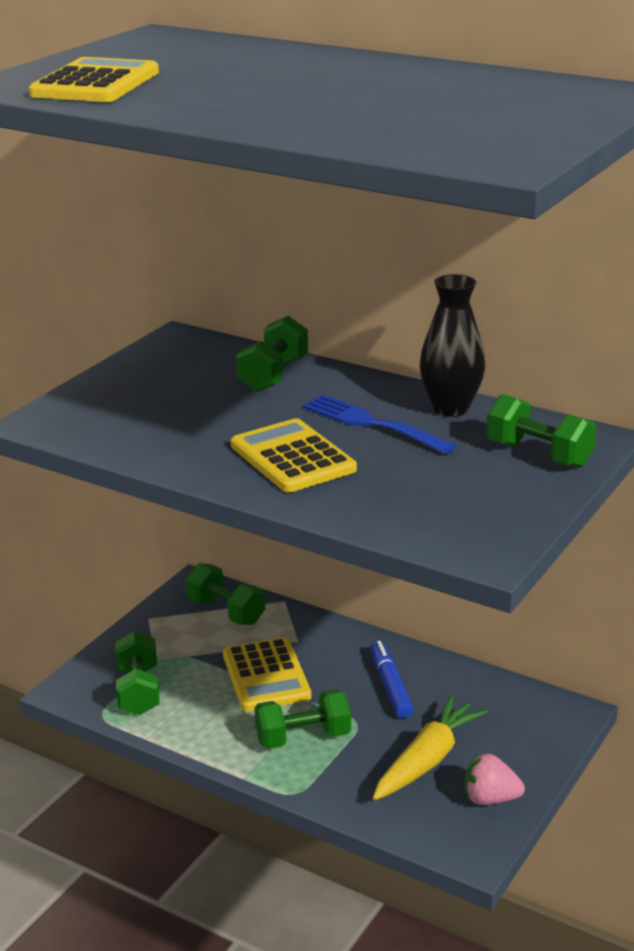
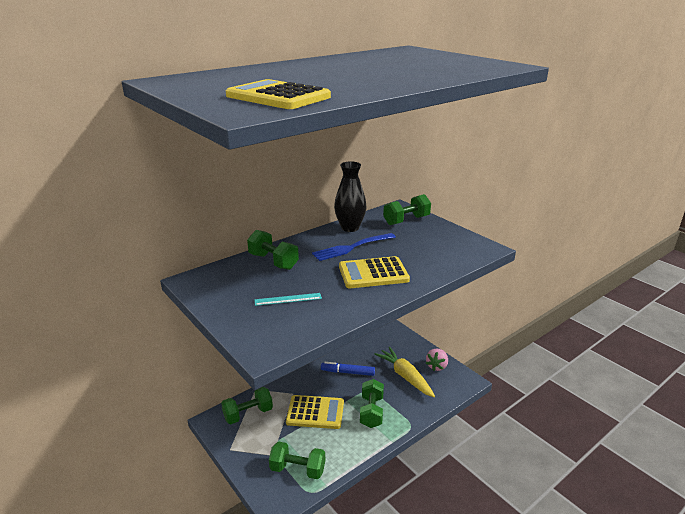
camera: 70 degrees left, 0 degrees up
(169, 409) = (288, 299): none -> turquoise ruler

